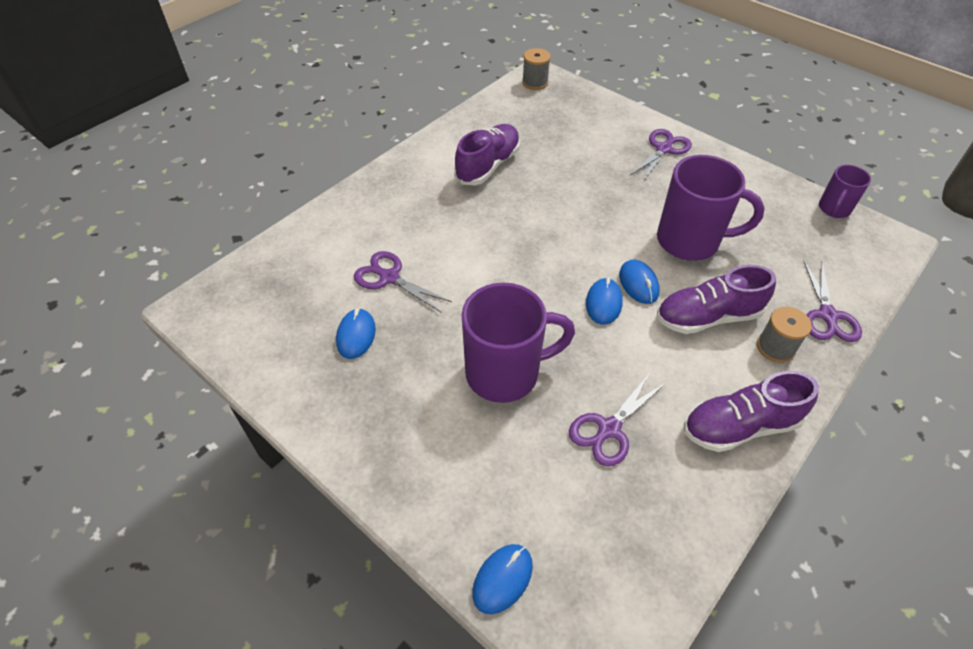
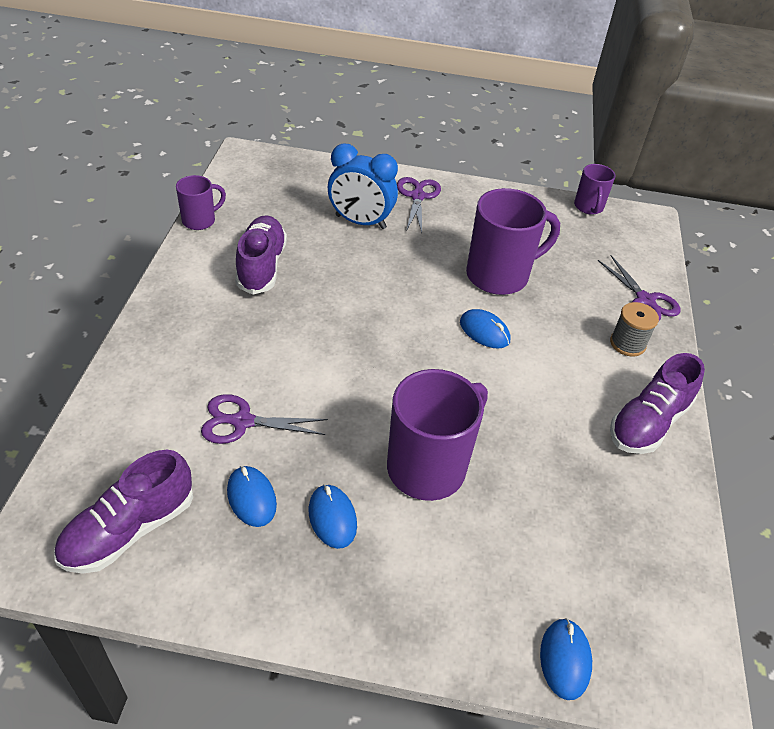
camera: 35 degrees left, 5 degrees down
(466, 116) = (200, 220): none -> purple mug
(535, 83) = (248, 165): grey spool -> none
(595, 156) = (360, 222): none -> blue clock
(603, 303) = (468, 362): blue mouse -> blue mouse (332, 518)
(608, 430) = (553, 476): purple scissors -> none
(707, 317) = (560, 339): purple shoe -> purple shoe (129, 530)

